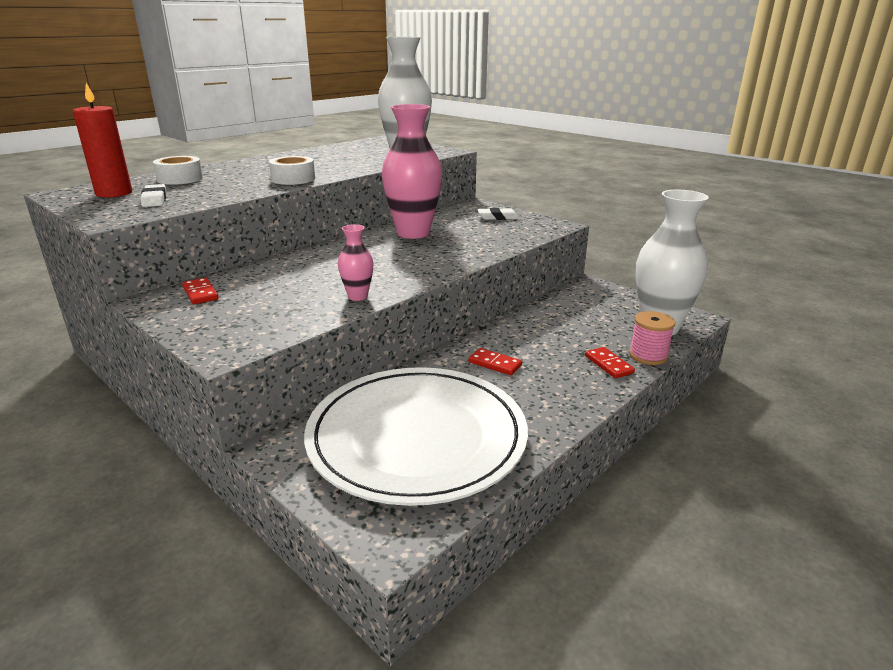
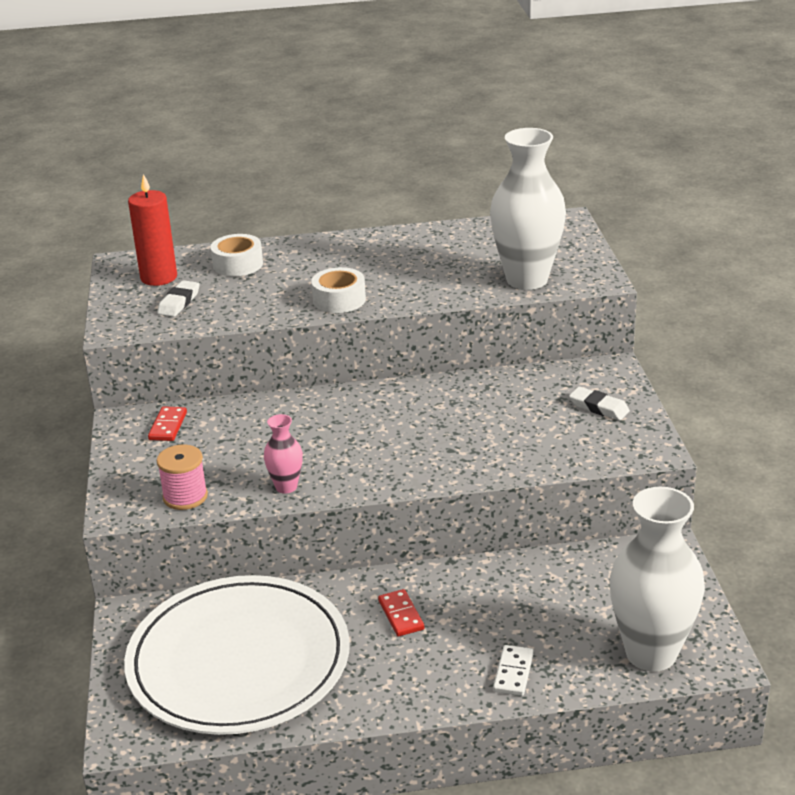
camera: 40 degrees right, 5 degrees up
(413, 233) = (459, 403): pink vase -> none
(608, 364) = (513, 672): red domino -> white domino
(648, 356) = (574, 683): pink spool -> pink spool (185, 496)

